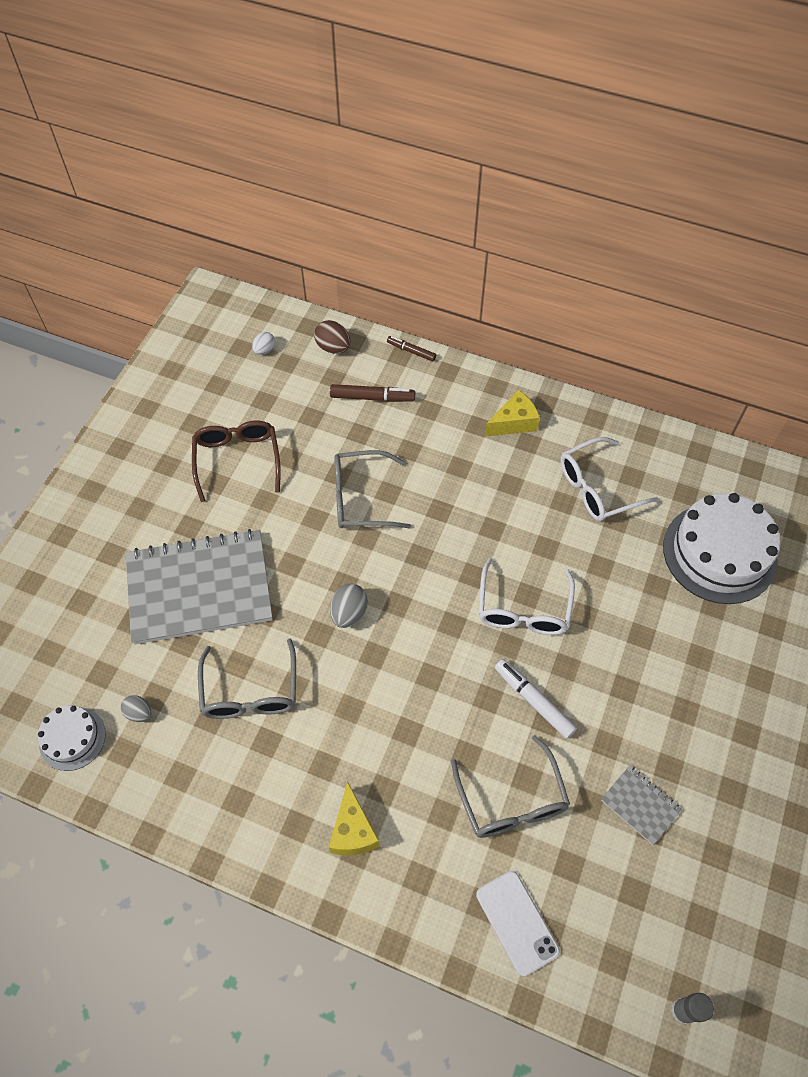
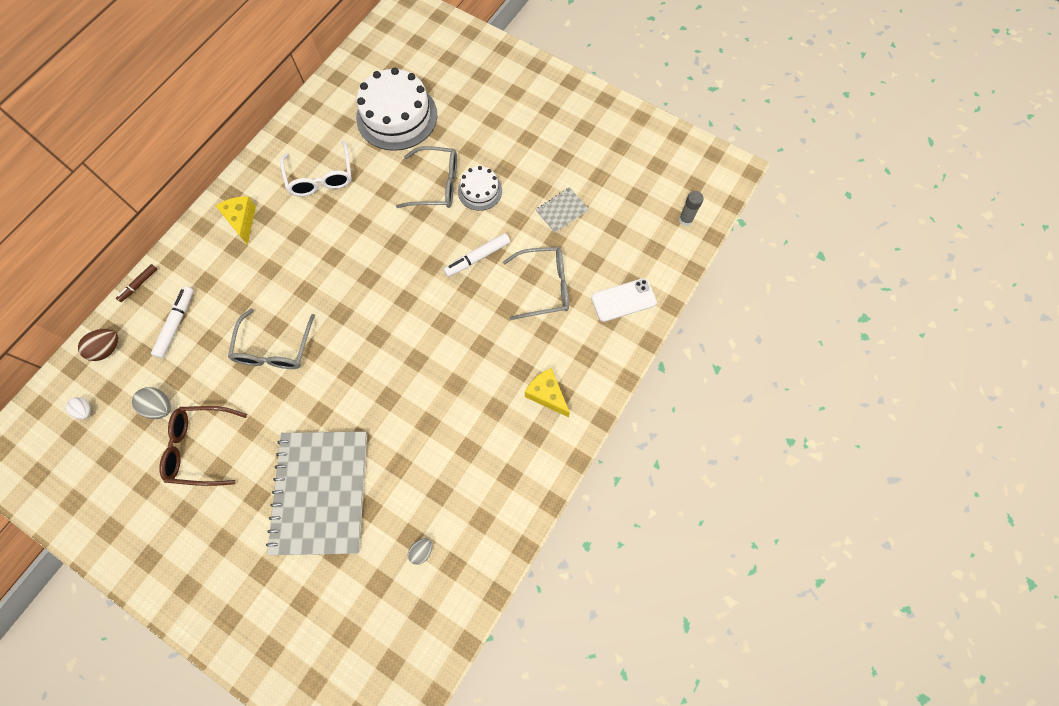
camera: 80 degrees left, 10 degrees up
(72, 738) = (431, 611): white cake -> white cake (480, 191)
(250, 692) = (424, 458): grey glasses -> grey glasses (436, 184)
(349, 613) = (376, 373): grey egg -> grey egg (160, 407)
(353, 830) = (547, 395): yellow cheese -> yellow cheese turned 135 degrees counterclockwise
(372, 397) = (176, 324): brown marker -> white marker
(523, 609) = (406, 249): white glasses -> none

